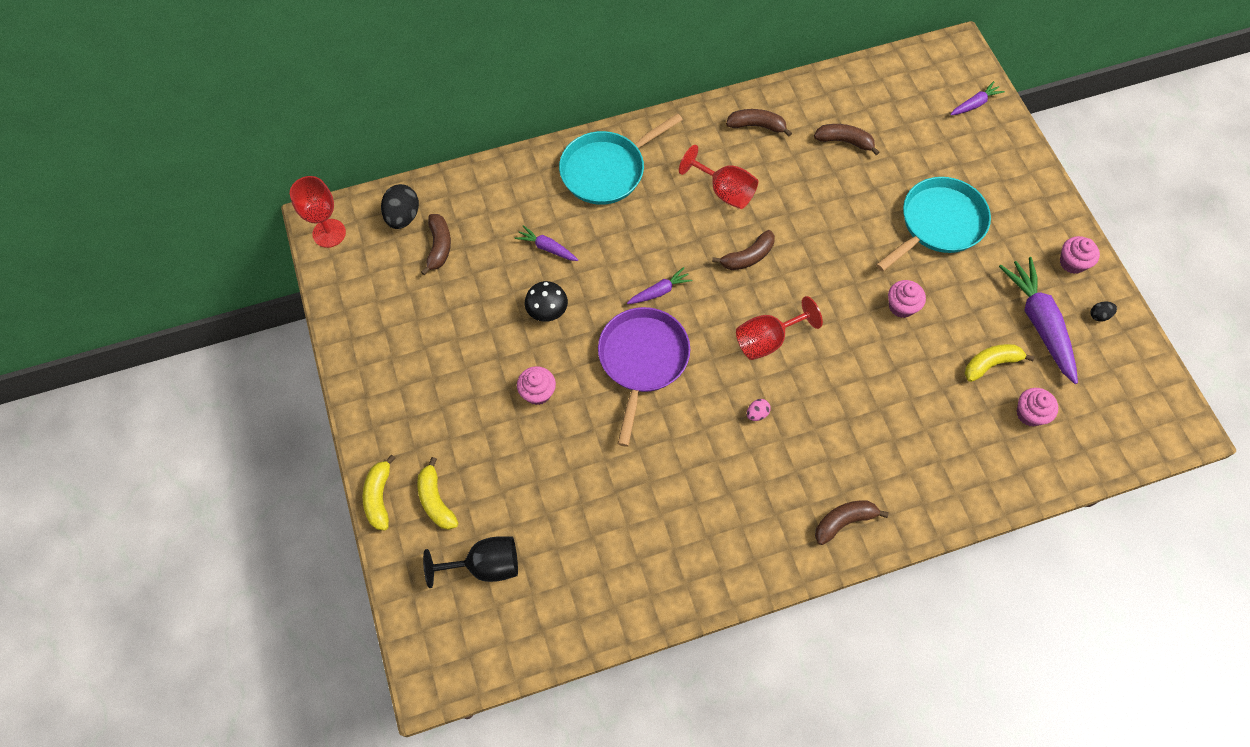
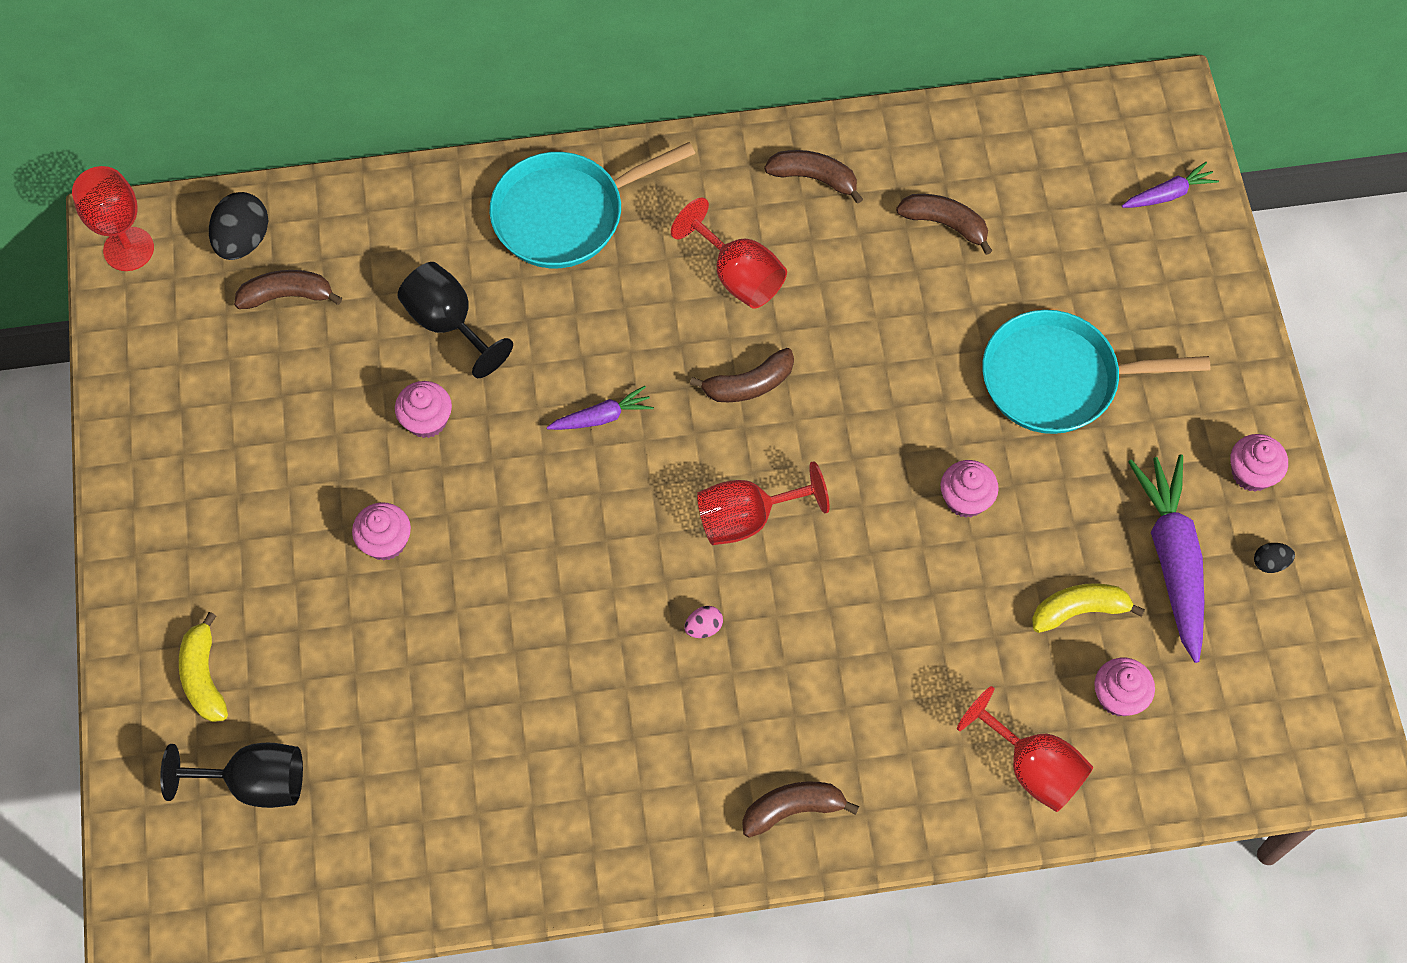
camera: 10 degrees right, 0 degrees up
(379, 497) = (124, 658): yellow banana -> none
(439, 246) = (287, 295): brown banana -> brown banana turned 105 degrees counterclockwise
(547, 248) = (448, 323): purple carrot -> black goblet
(547, 311) = (427, 420): black mushroom -> pink cupcake
(642, 360) = (551, 519): purple pan -> none
(938, 224) = (1058, 379): turquoise pan -> turquoise pan turned 150 degrees counterclockwise
(989, 468) = (1033, 767): none -> red goblet

